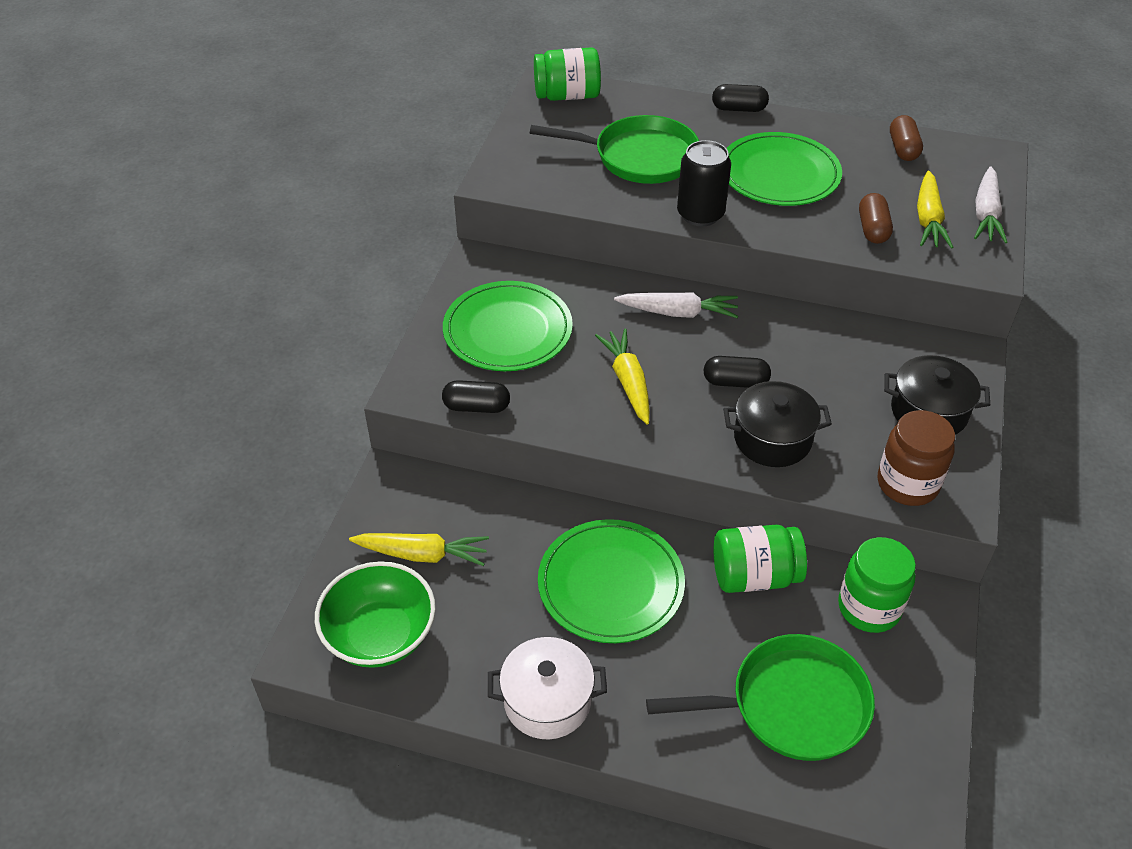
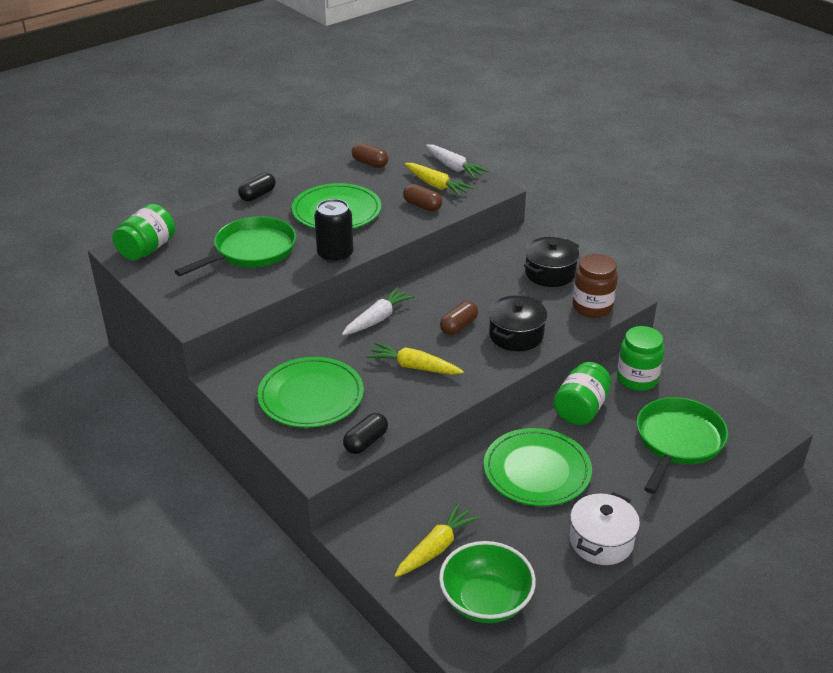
camera: 55 degrees left, 10 degrees down
(735, 382) = (458, 326): black capsule -> brown capsule

